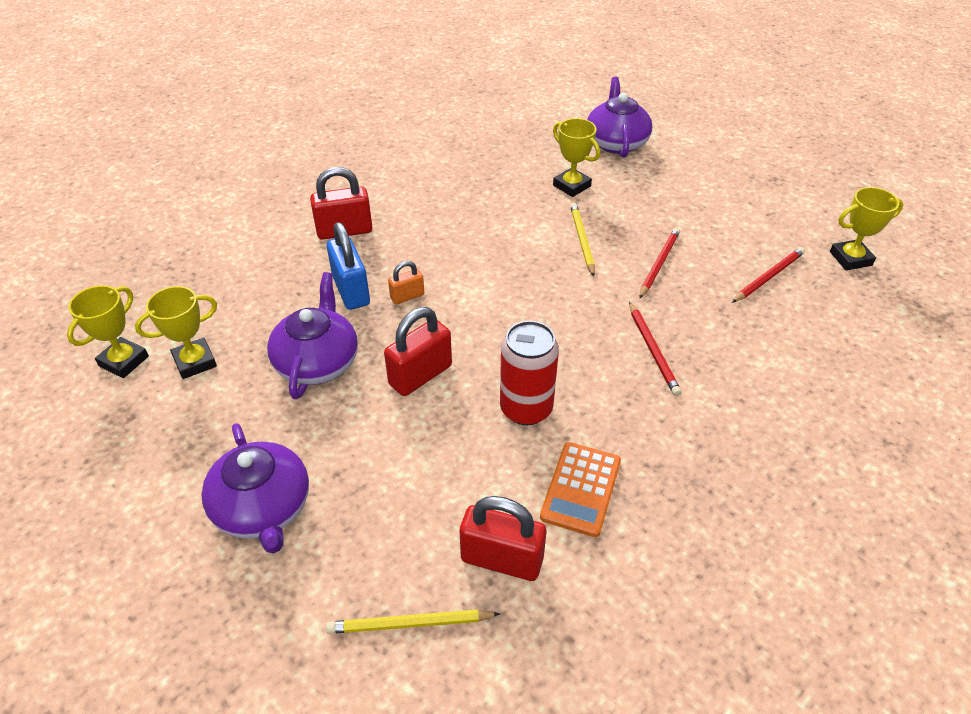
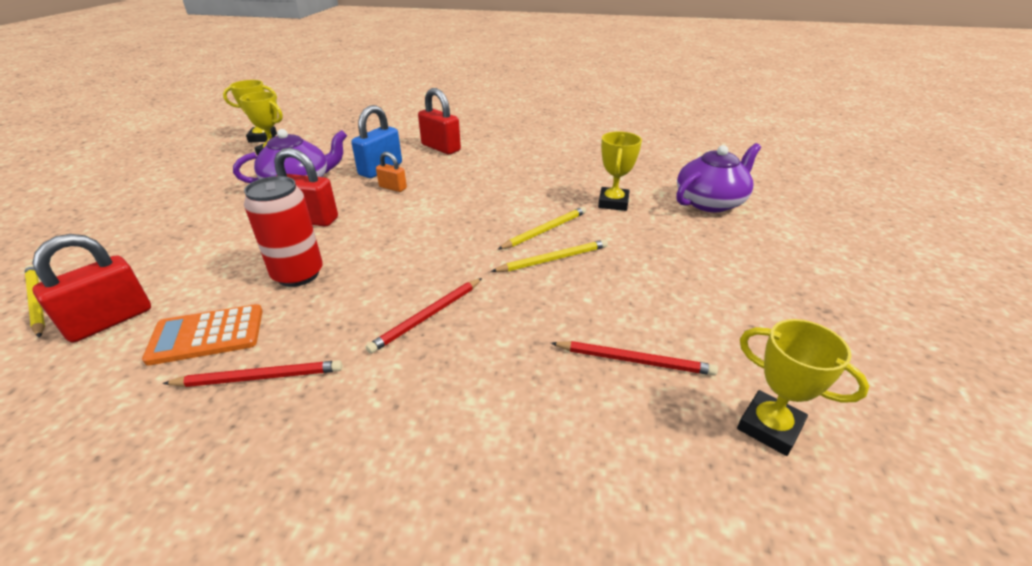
camera: 55 degrees right, 10 degrees down
(263, 508) = (149, 213): purple teapot -> none
(502, 559) = (110, 321): red padlock -> red padlock turned 60 degrees clockwise
(628, 256) = (553, 259): none -> yellow pencil
(659, 264) = (563, 279): red pencil -> red pencil (260, 377)

